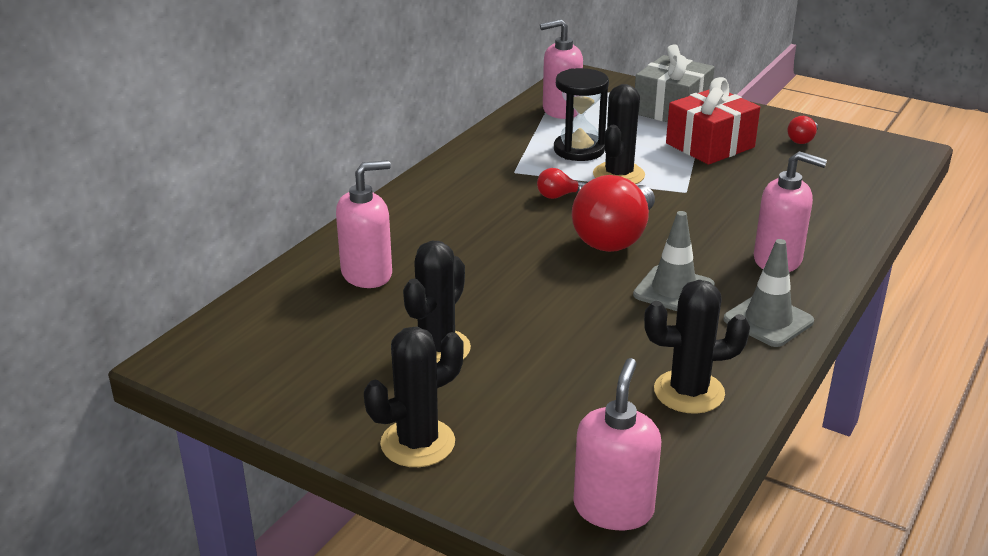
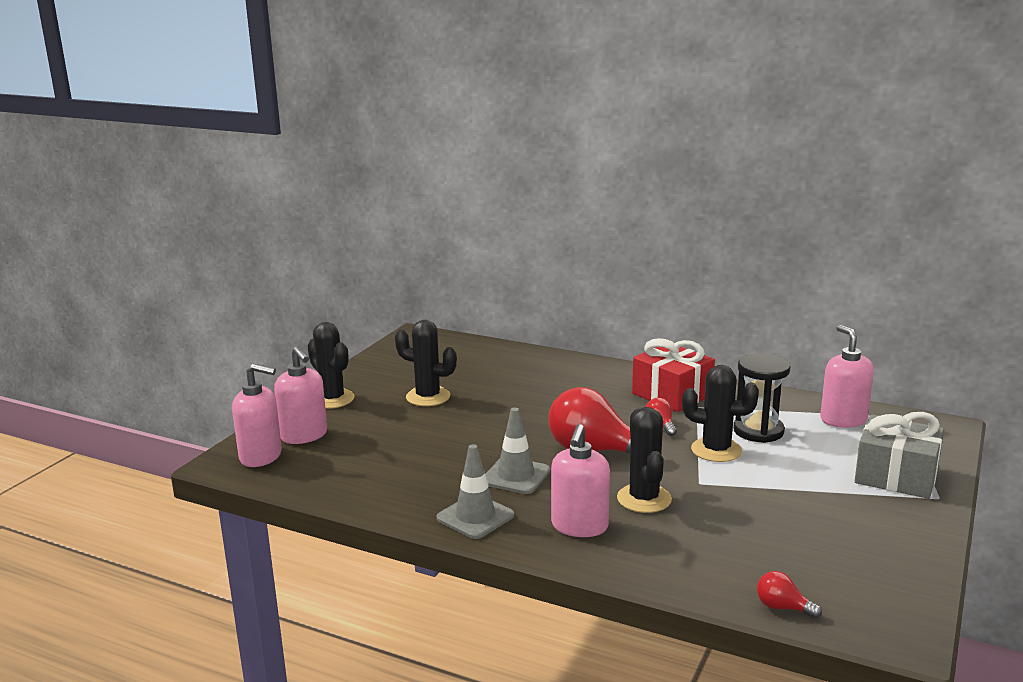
camera: 85 degrees right, 10 degrees down
(367, 274) = (515, 369): pink soap dispenser -> pink soap dispenser (304, 435)
(689, 392) = (377, 481): black cactus -> black cactus (644, 499)
(710, 145) = (816, 497): red gift -> red gift (672, 394)
(802, 140) = (873, 556): red light bulb -> red light bulb (782, 607)

